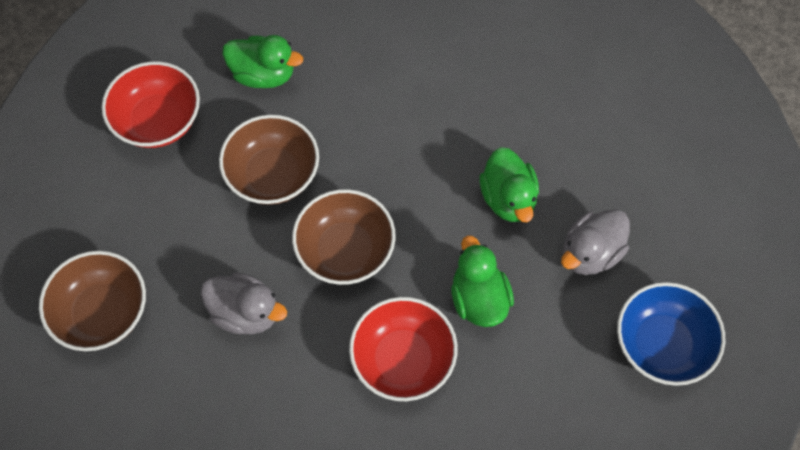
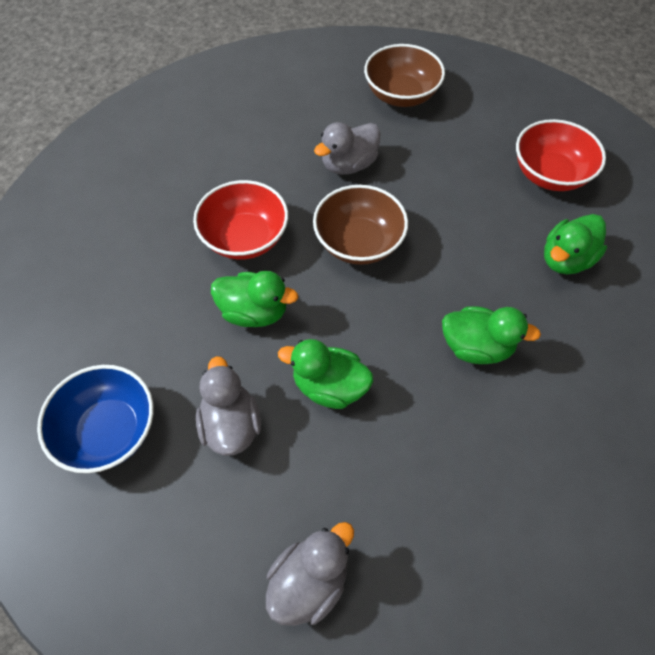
camera: 120 degrees right, 5 degrees down
(273, 175) = (457, 225): brown bowl -> none
(400, 108) = (476, 347): none -> green duck
(656, 136) = (309, 580): none -> grey duck

